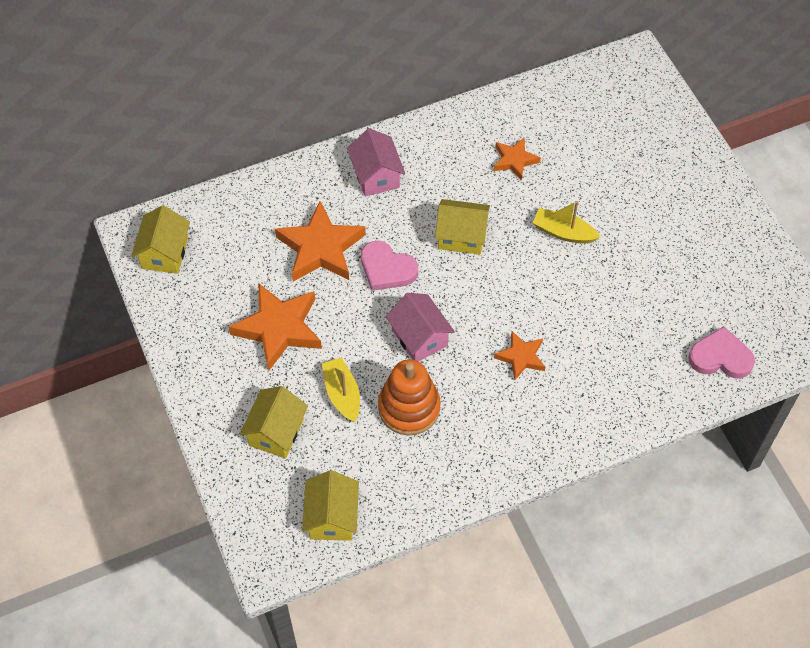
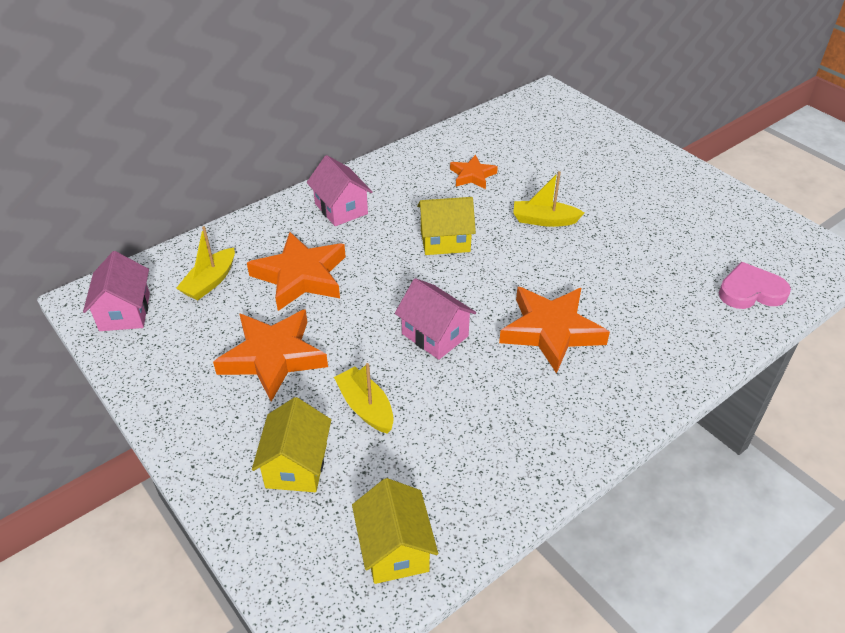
camera: 15 degrees left, 15 degrees down
(165, 253) = (125, 312): yellow house -> pink house
(241, 236) = (210, 282): none -> yellow boat
(387, 269) = (378, 281): pink heart -> none
(409, 408) = (448, 405): orange stacking toy -> none
(521, 357) = (551, 331): orange star -> orange star, size x1.80

